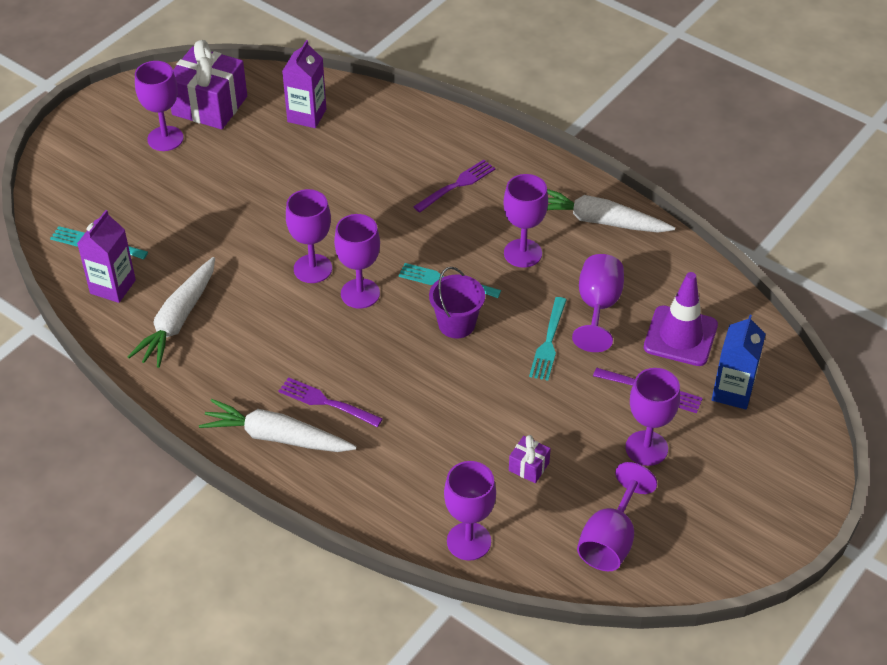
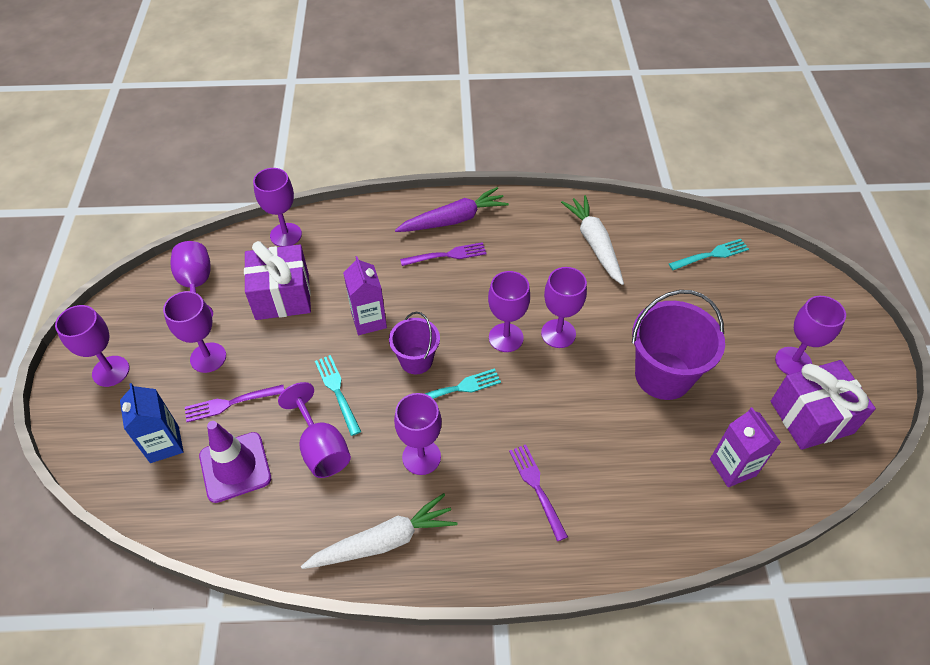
camera: 140 degrees right, 5 degrees up
(113, 287) = (660, 237): purple carton -> purple carton (369, 320)
(272, 190) = (663, 375): none -> purple bucket
(276, 437) = (454, 219): white carrot -> purple carrot
(457, 185) = (537, 487): purple fork -> purple fork turned 150 degrees clockwise
(529, 467) = (282, 296): purple gift -> purple gift, size x2.26
(752, 495) = (111, 371): none -> purple goblet

